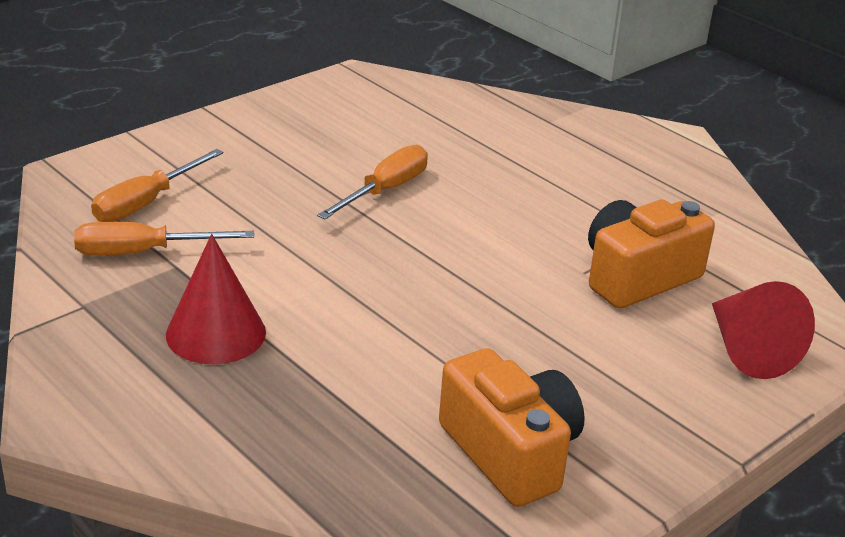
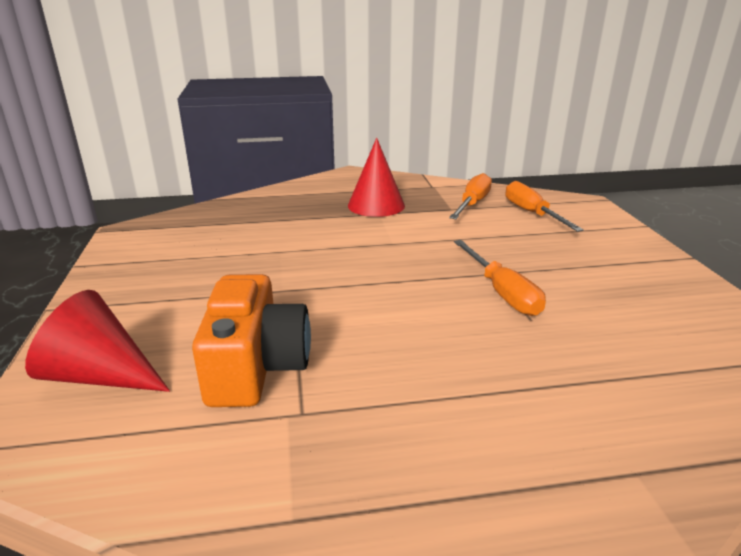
camera: 125 degrees right, 5 degrees down
(510, 453) = (183, 244): orange camera -> none

